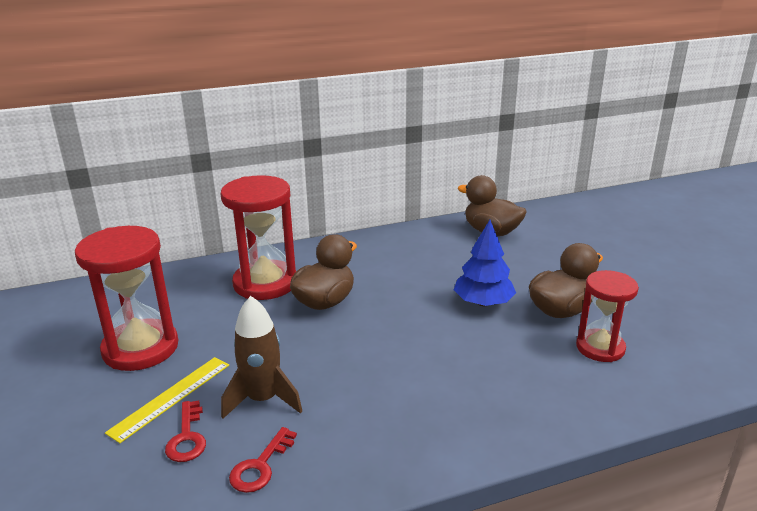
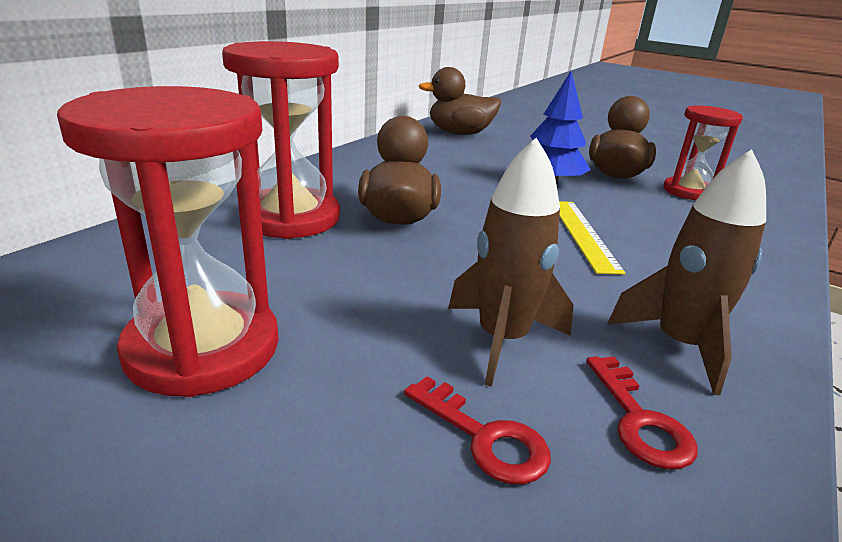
camera: 40 degrees left, 0 degrees up
(171, 397) = (368, 394): yellow ruler -> yellow ruler (583, 234)
(350, 446) = (679, 345): none -> brown rocket

